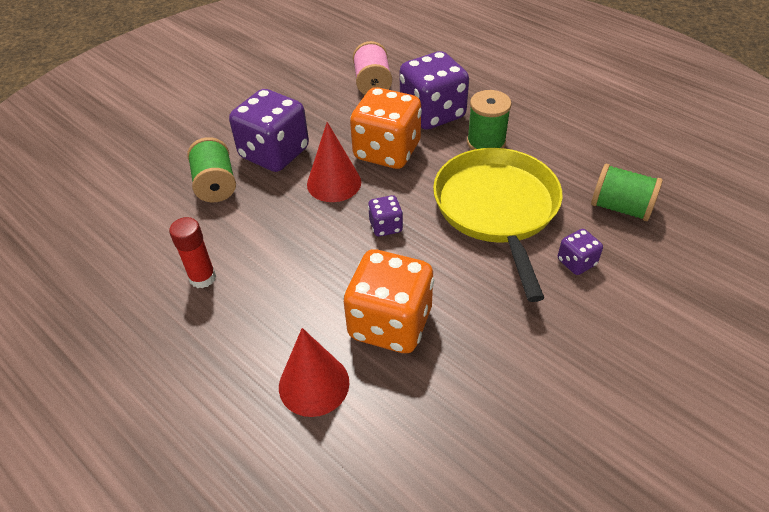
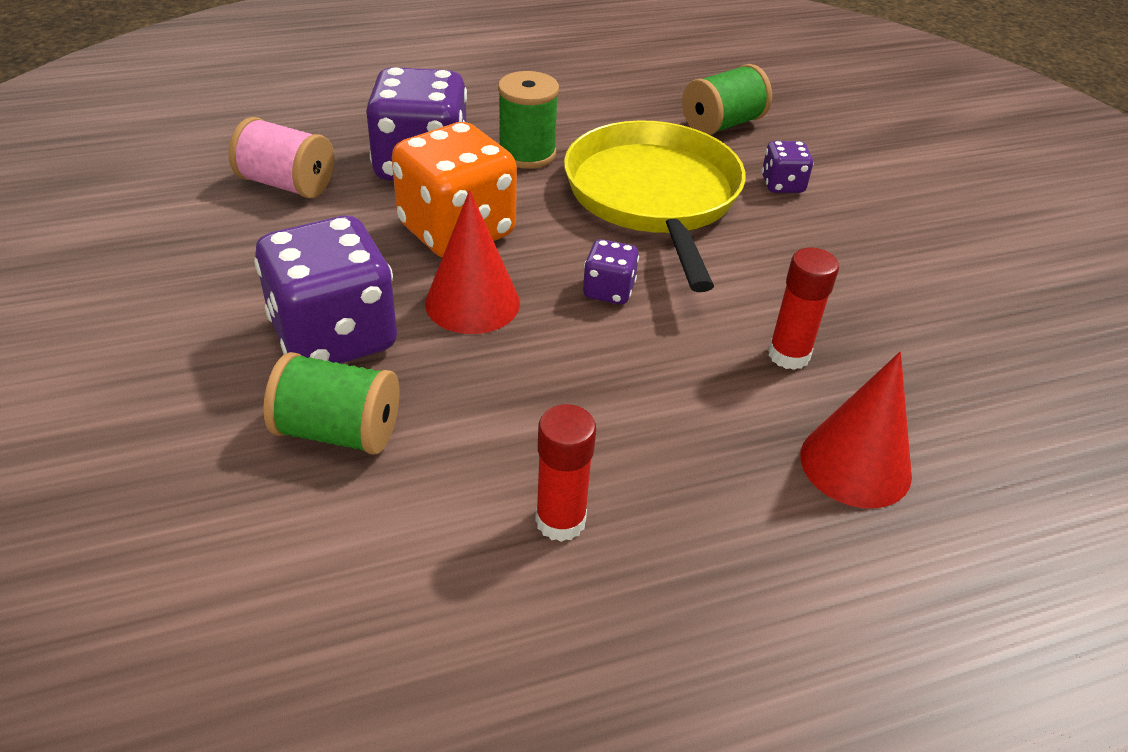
camera: 65 degrees left, 5 degrees down
(390, 323) = (788, 355): orange dice -> red glue stick
(497, 208) = (653, 196): yellow pan -> yellow pan turned 60 degrees clockwise

